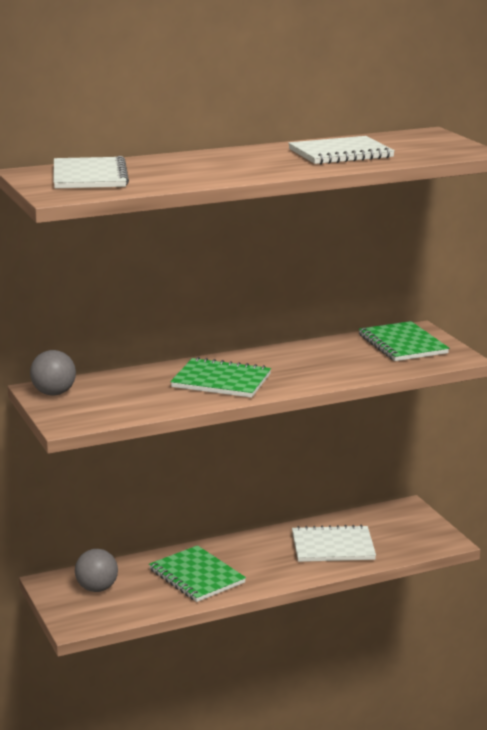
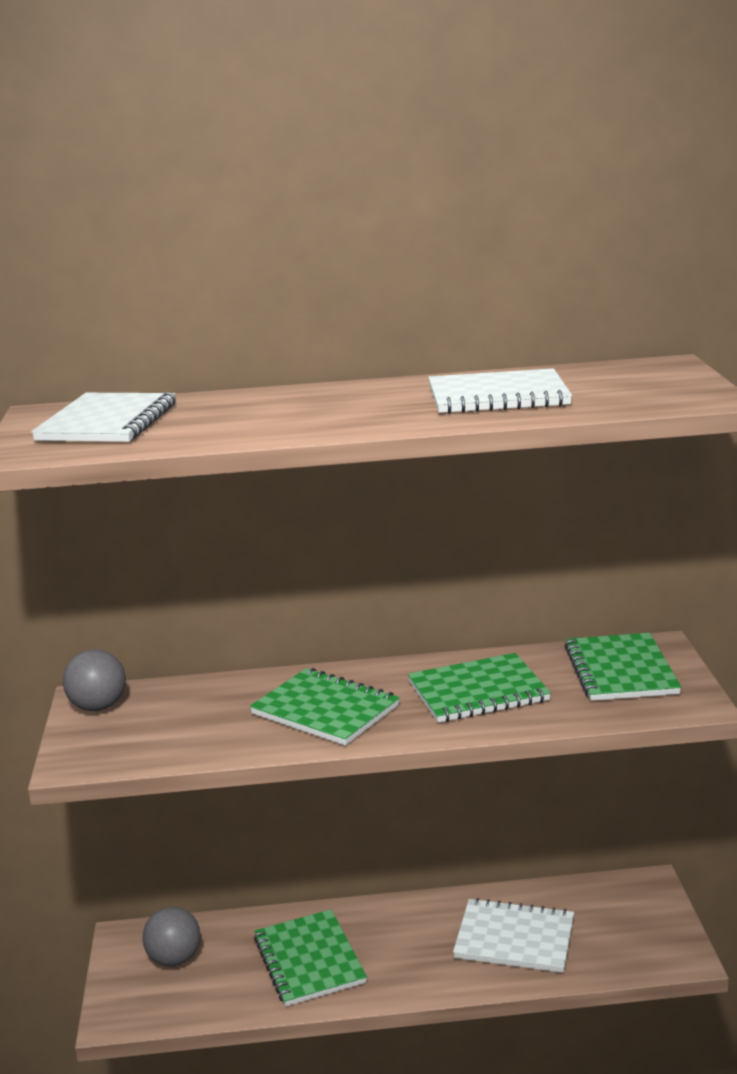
camera: 20 degrees right, 0 degrees up
(317, 363) = (478, 692): none -> green notebook

